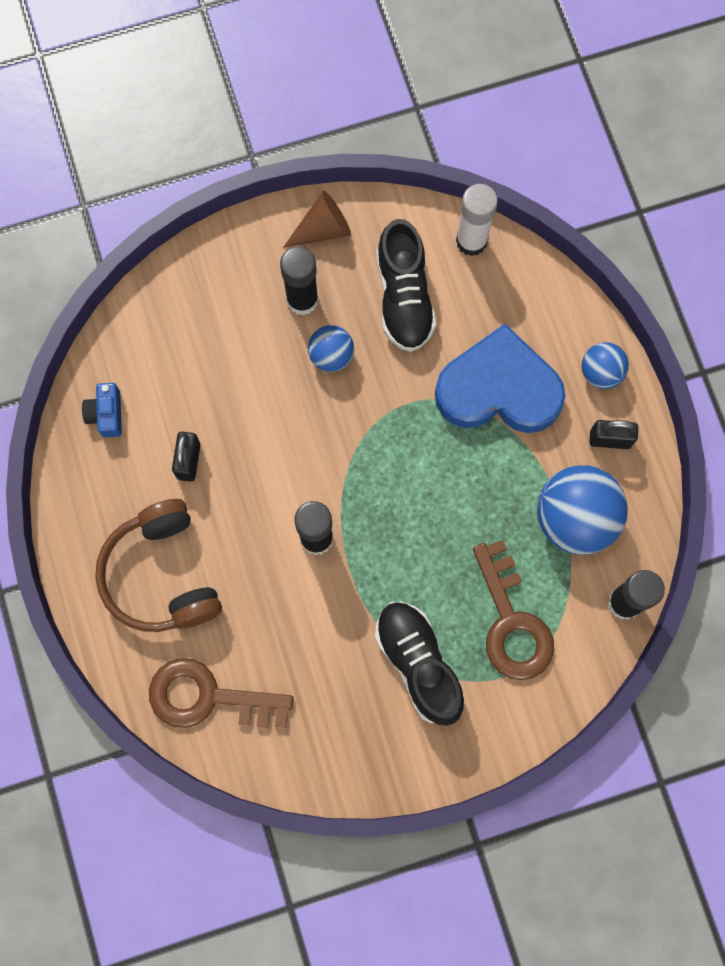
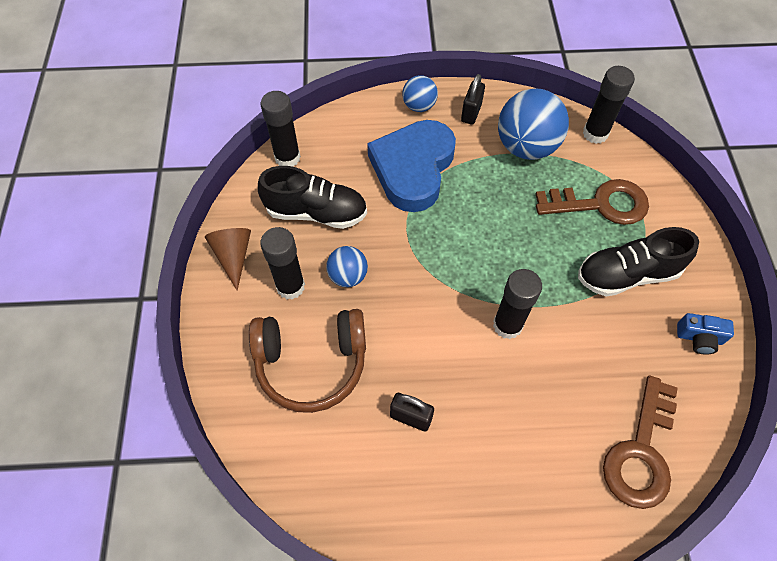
camera: 75 degrees left, 15 degrees down
(106, 414) = (342, 486): blue camera -> blue camera (699, 338)
(162, 575) = (516, 468): brown headphones -> brown headphones (311, 363)
(471, 241) = (287, 157): white glue stick -> black glue stick

